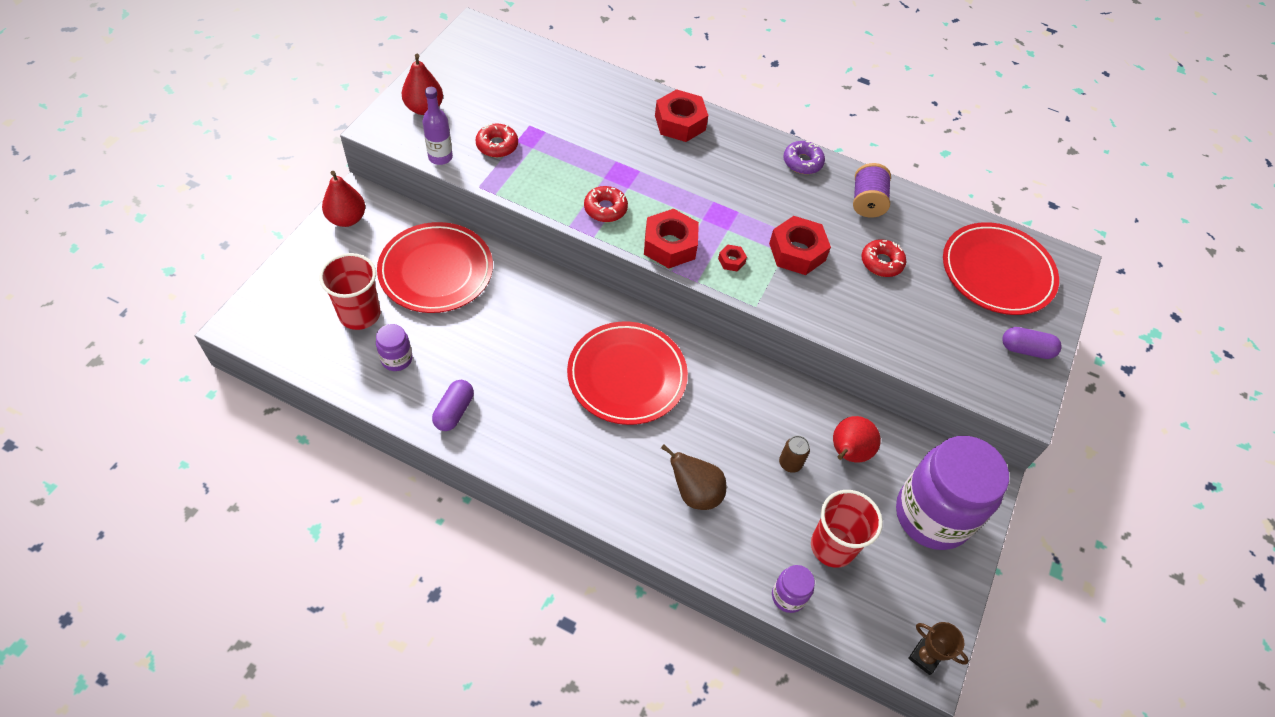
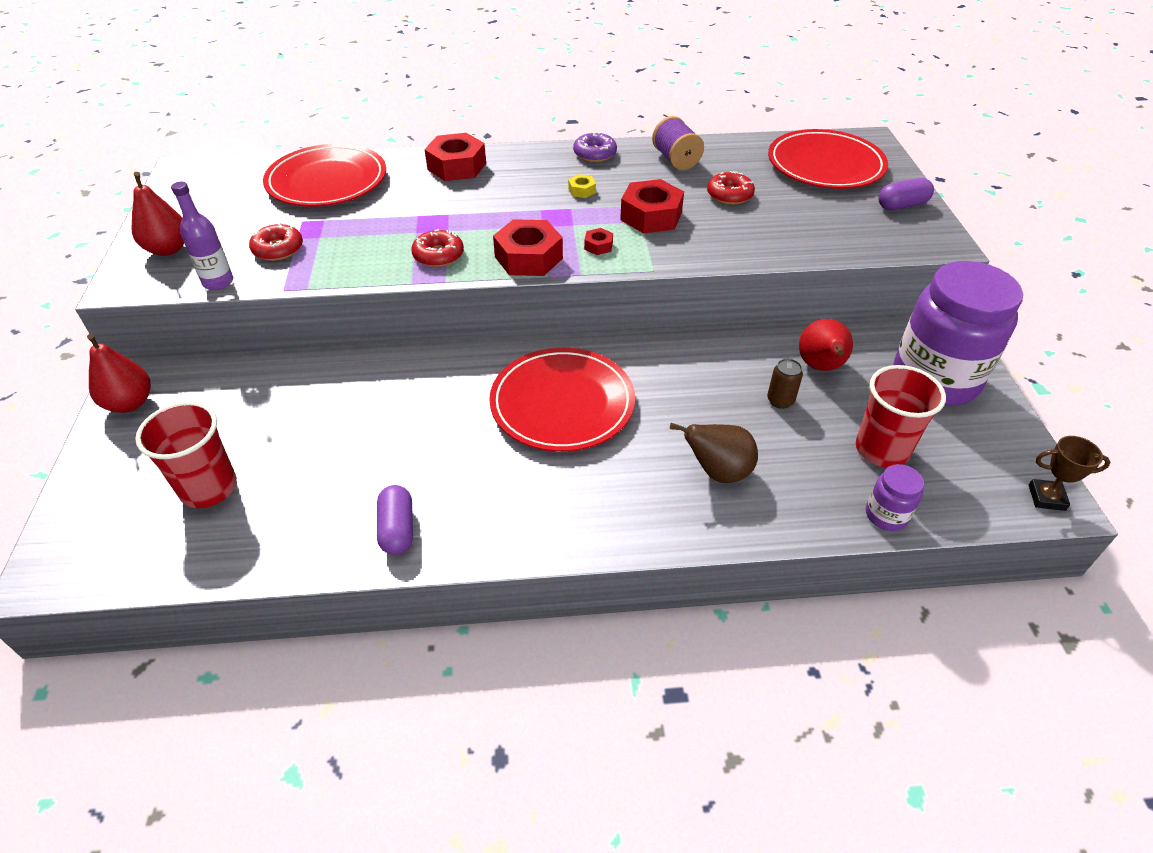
camera: 25 degrees left, 10 degrees down
(397, 359) = (288, 511): purple jar -> none
(436, 271) = (277, 405): red plate -> red plate (327, 181)
(761, 197) = (582, 190): none -> yellow nut

